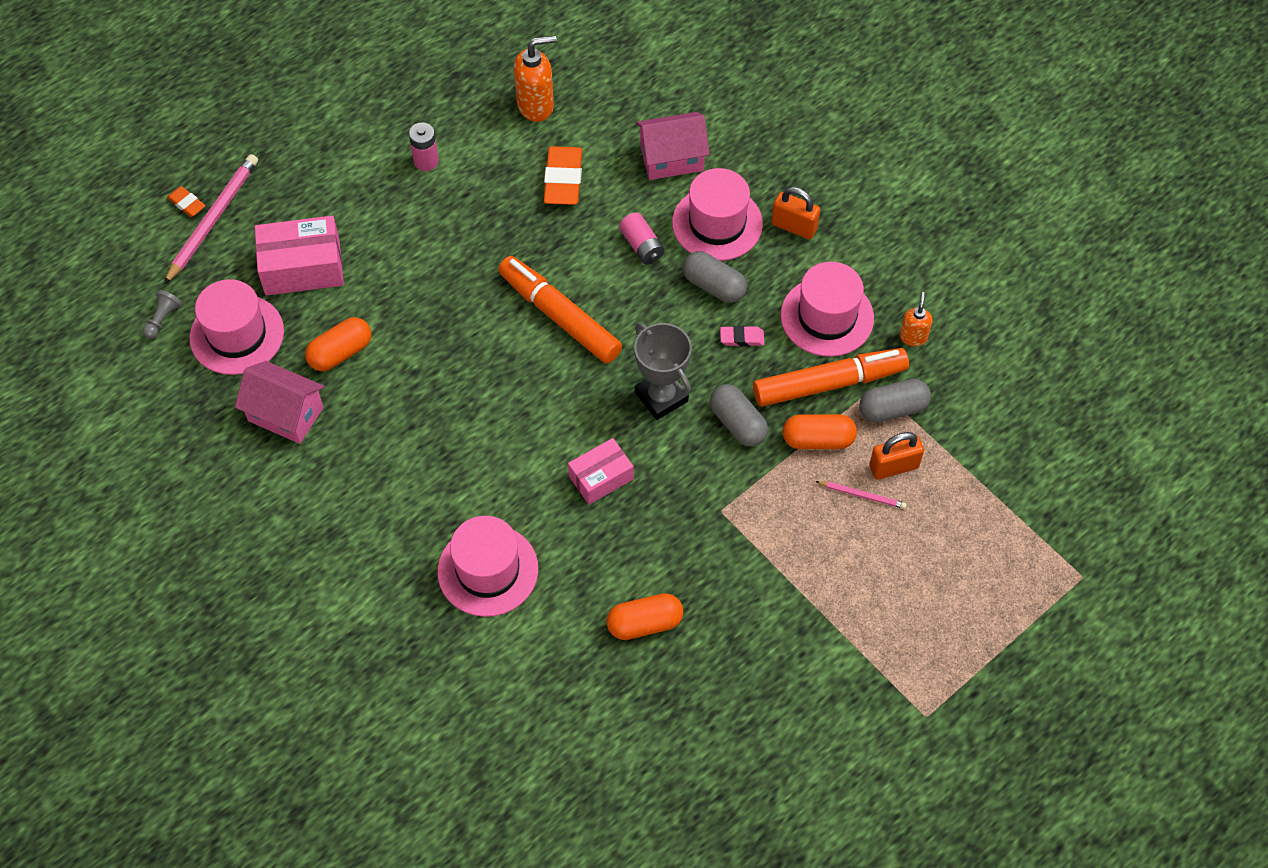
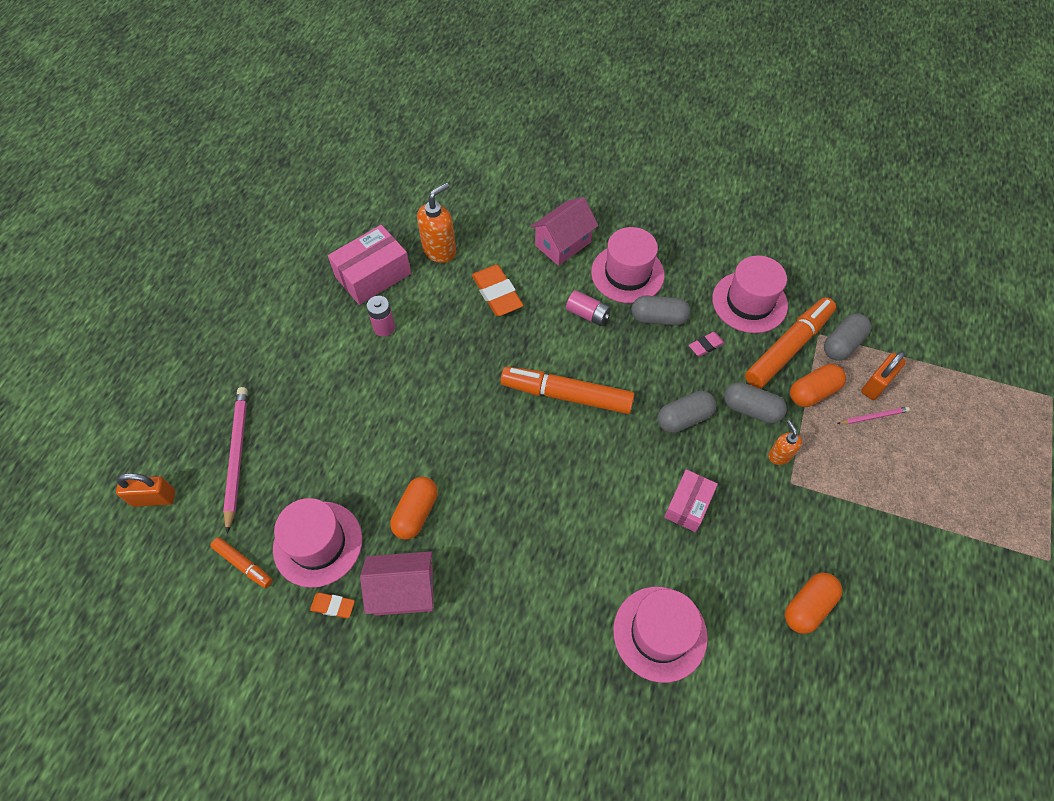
camera: 30 degrees left, 0 degrees up
(163, 319) = (243, 564): grey pawn -> orange marker
(186, 204) = (205, 454): orange eraser -> orange eraser (333, 606)
(302, 267) = (339, 458): pink box -> pink box (373, 275)
(661, 397) = (684, 418): grey trophy -> grey capsule
(794, 226) = (680, 251): orange padlock -> orange padlock (154, 498)
(913, 337) = (814, 288): orange soap dispenser -> orange soap dispenser (779, 455)

